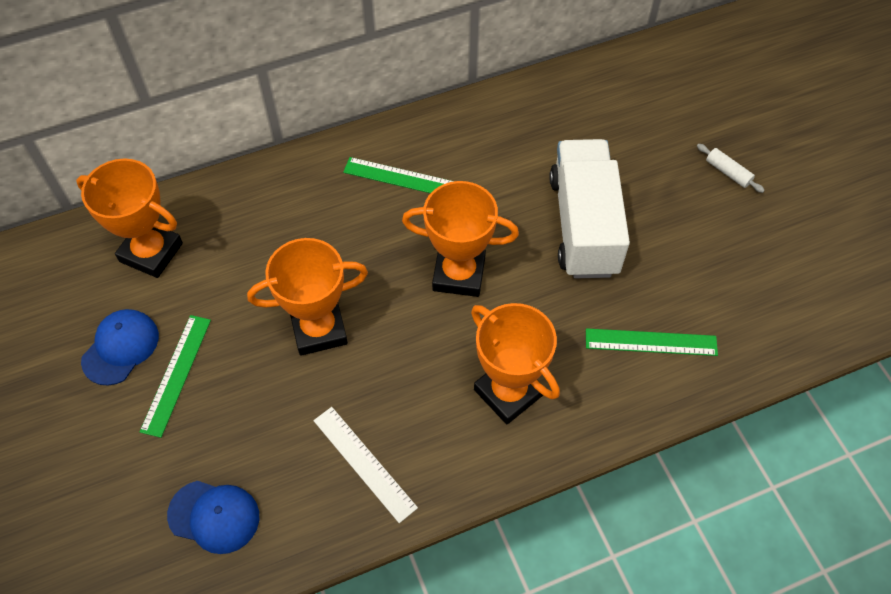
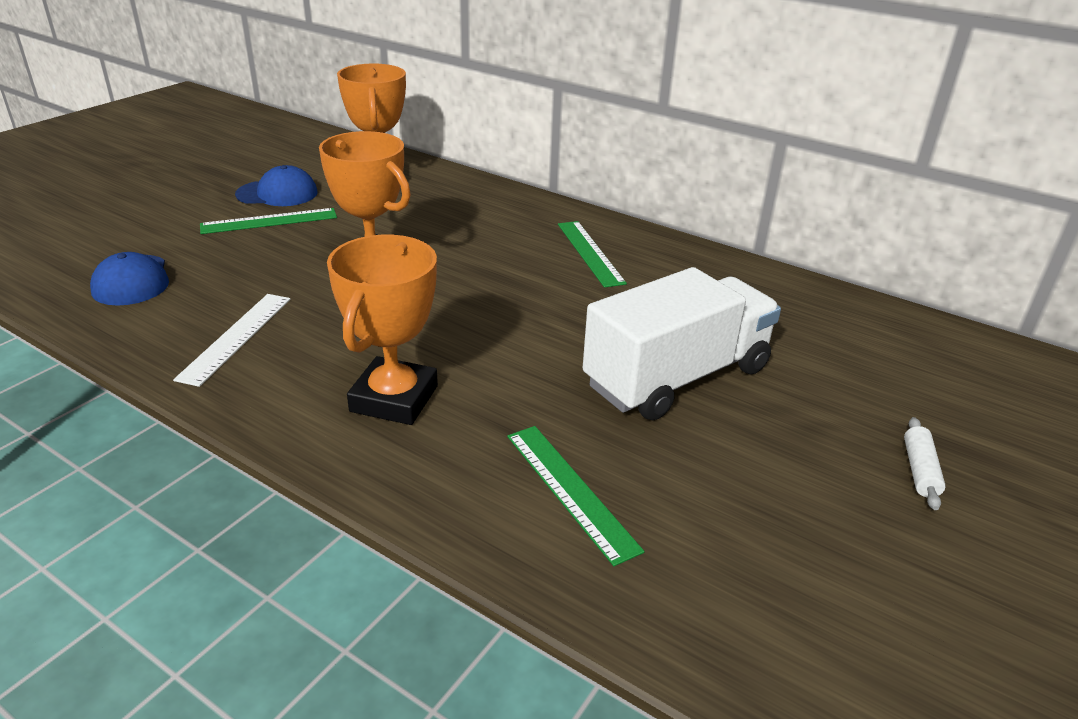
camera: 55 degrees right, 25 degrees down
(459, 274) = (515, 318): orange trophy -> none

